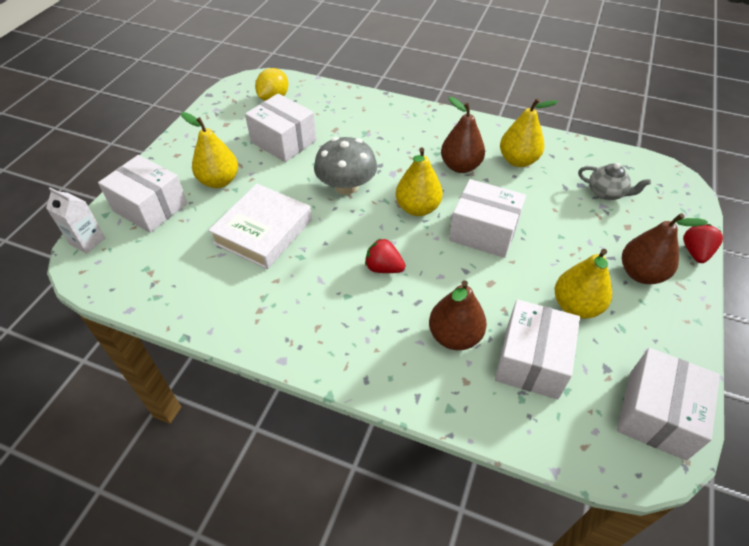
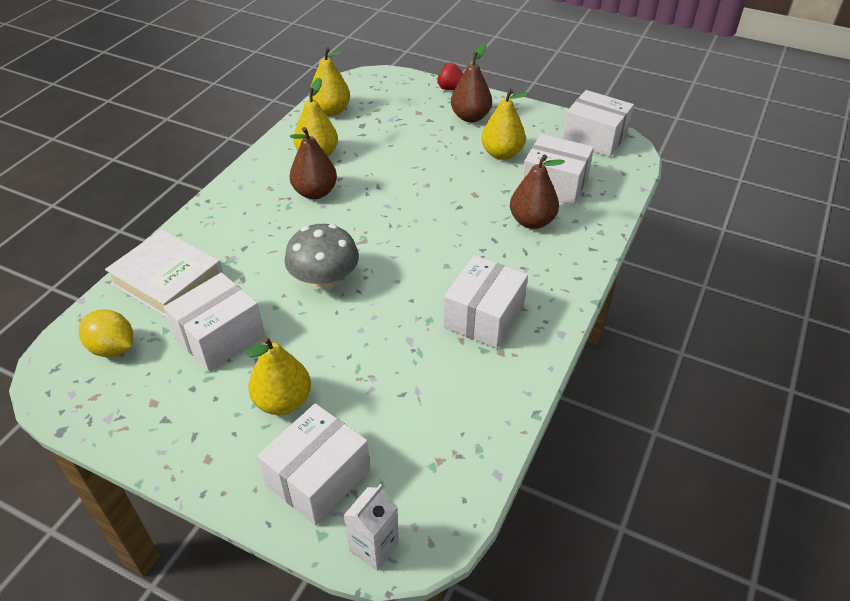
camera: 85 degrees left, 5 degrees down
(263, 231) = (385, 352): white book -> white book (167, 280)
(383, 268) = (451, 258): red strawberry -> none
(417, 208) = (372, 228): yellow pear -> yellow pear (331, 111)
(483, 231) = (412, 189): white box -> white box (483, 316)
(606, 193) = (375, 114): grey teapot -> none

